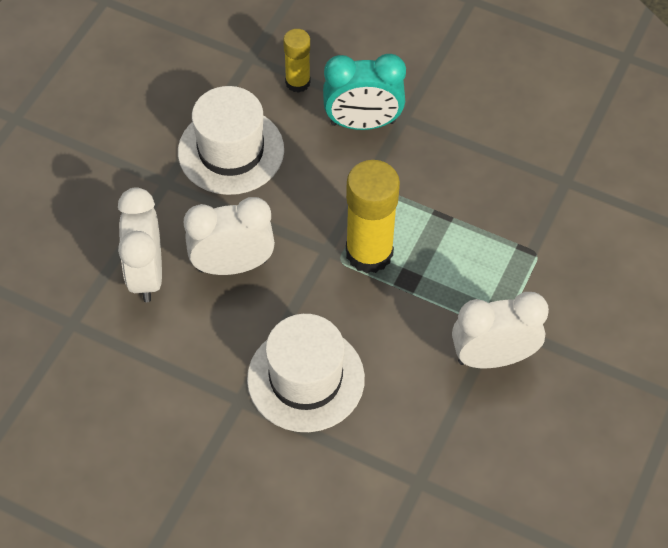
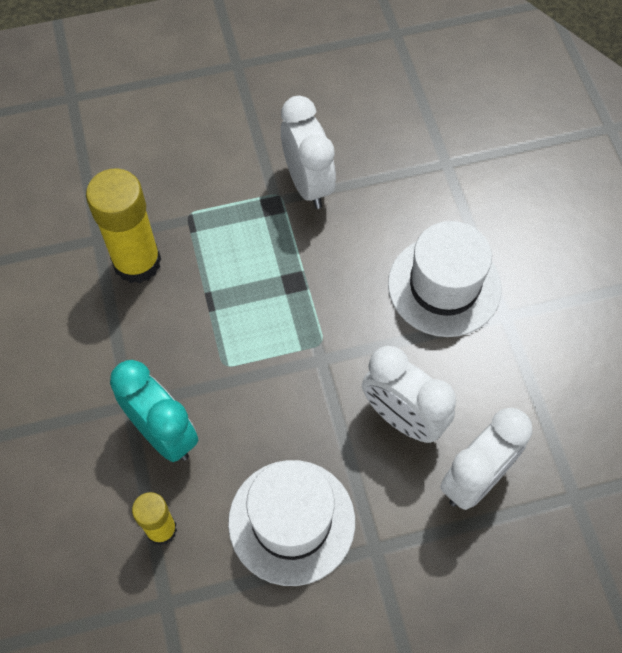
camera: 130 degrees left, 5 degrees up
(369, 253) = (295, 326): yellow glue stick -> yellow glue stick (137, 262)
(492, 357) = (308, 183): white clock -> white clock turned 150 degrees counterclockwise

